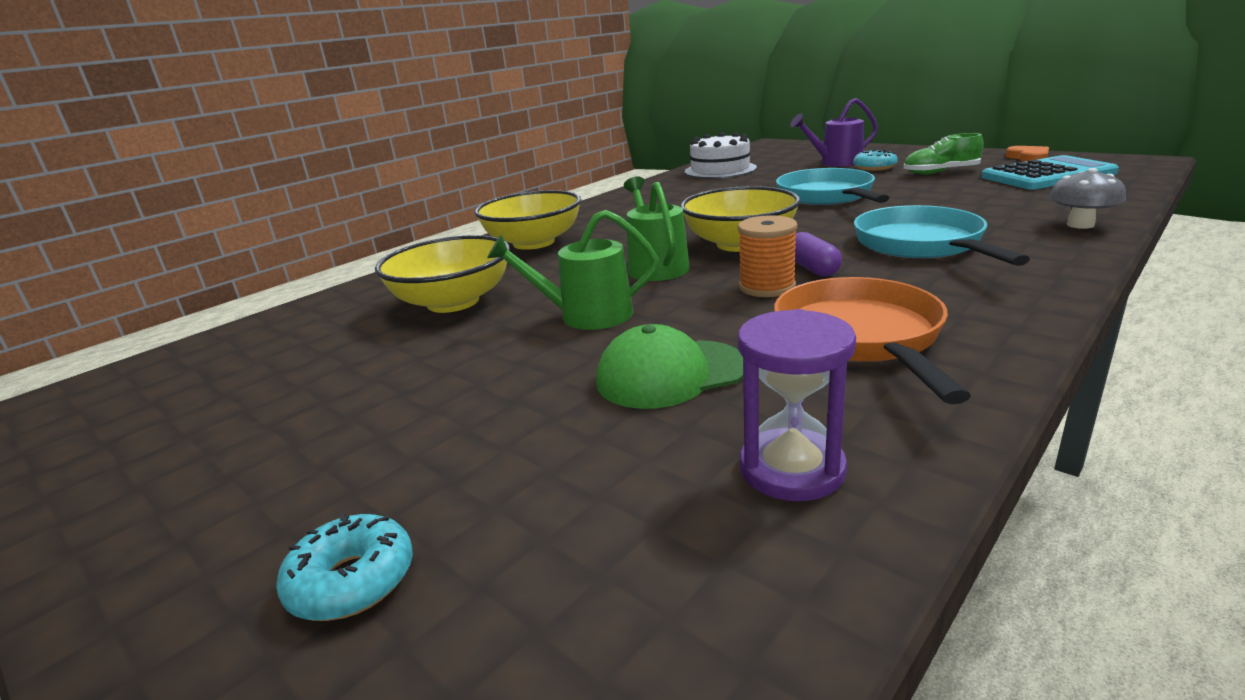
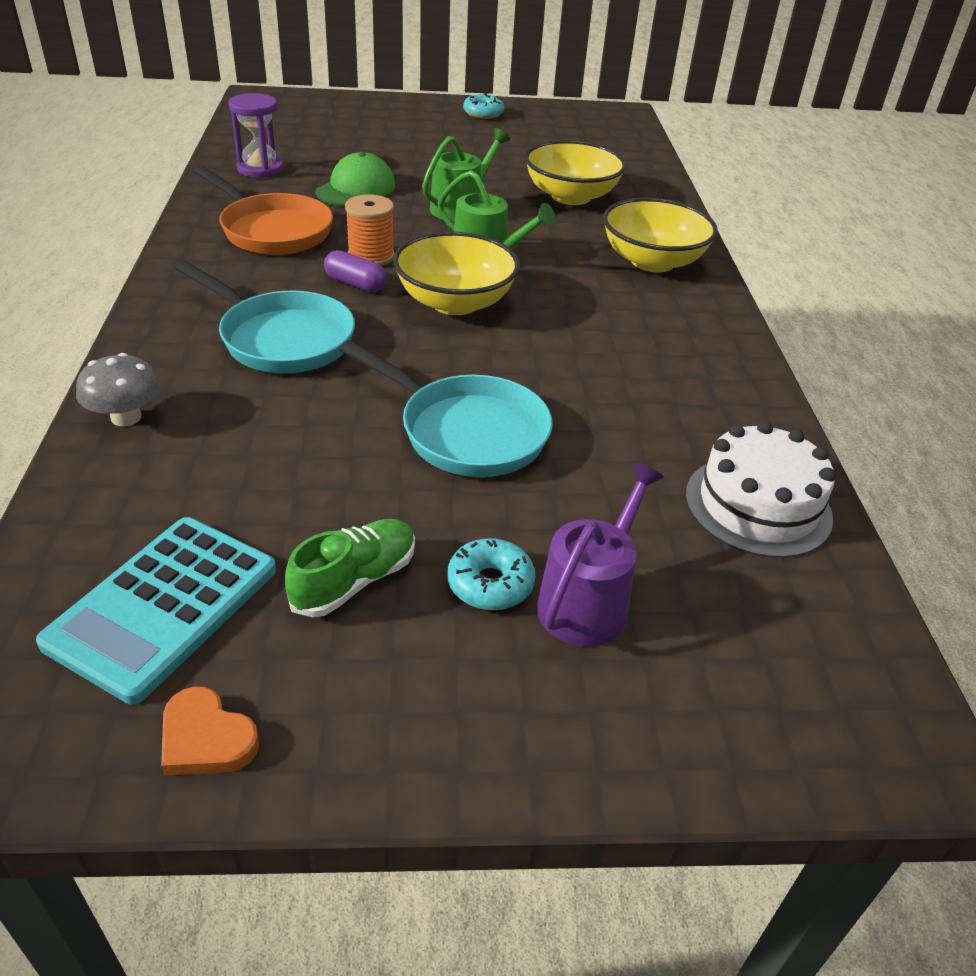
camera: 130 degrees right, 15 degrees up
(352, 581) = (369, 118): turquoise donut -> turquoise donut (483, 113)

